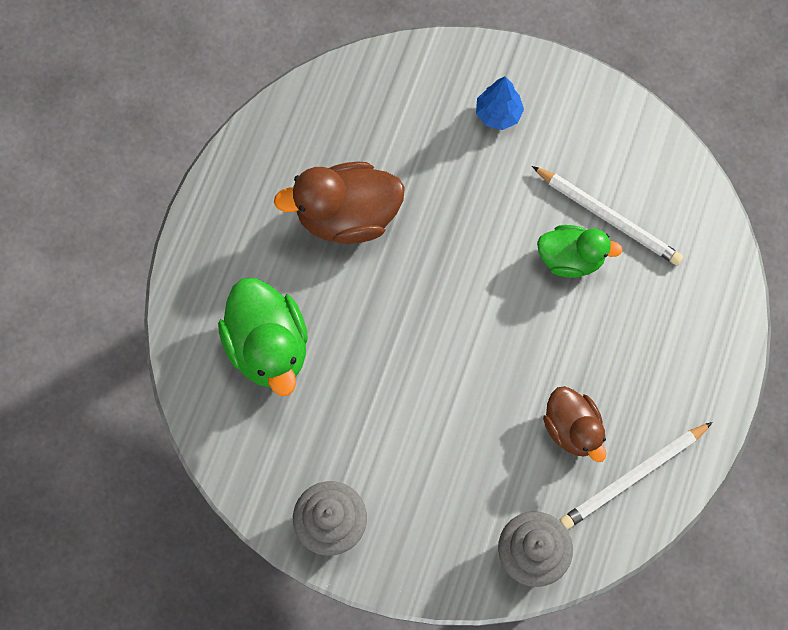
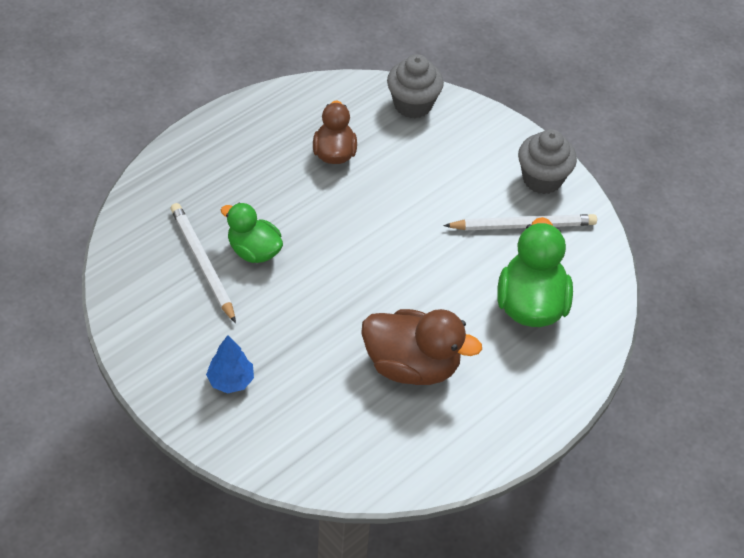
camera: 155 degrees left, 20 degrees down
(633, 476) = (312, 111): white pencil -> white pencil (523, 225)

